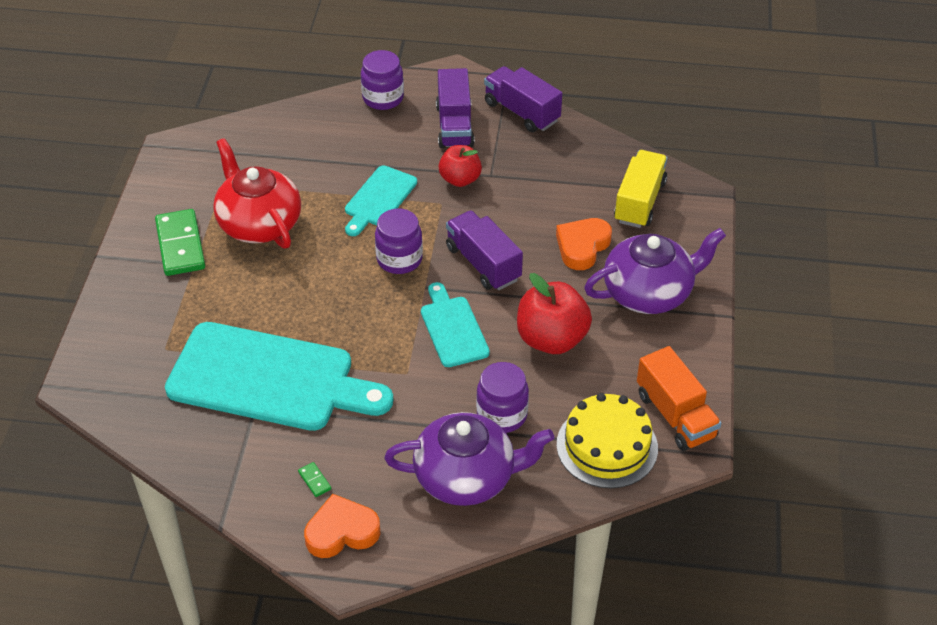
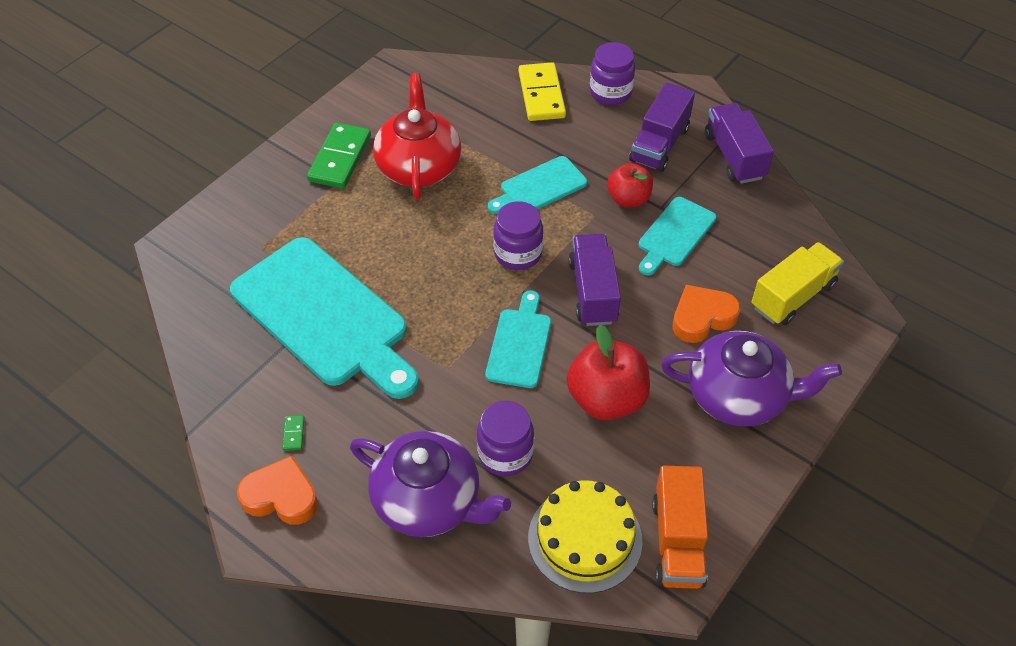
camera: 30 degrees right, 5 degrees up
(324, 122) = (541, 95): none -> yellow domino
(517, 192) = (674, 235): none -> turquoise cutting board

